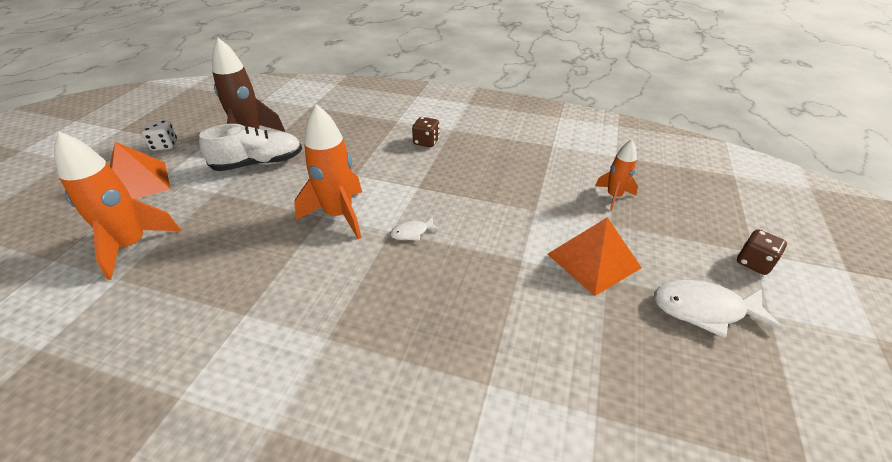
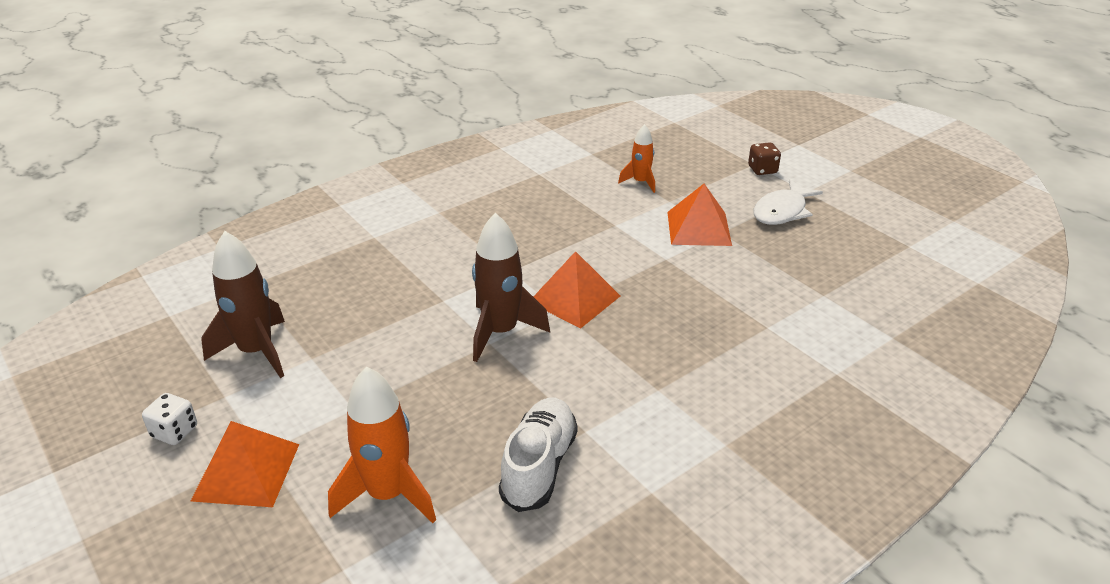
camera: 55 degrees left, 5 degrees down
(258, 163) = (332, 360): white shoe -> white shoe (539, 466)
(339, 215) = (501, 332): orange rocket -> brown rocket
(412, 232) = (574, 299): white fish -> orange pyramid
(426, 142) = (441, 236): brown dice -> none

